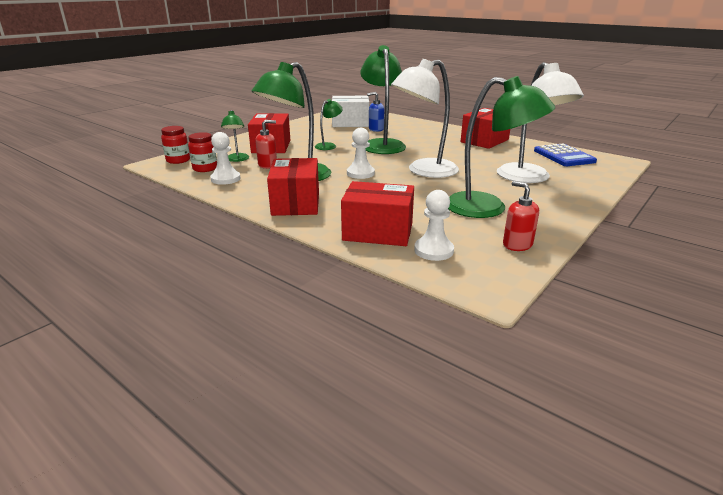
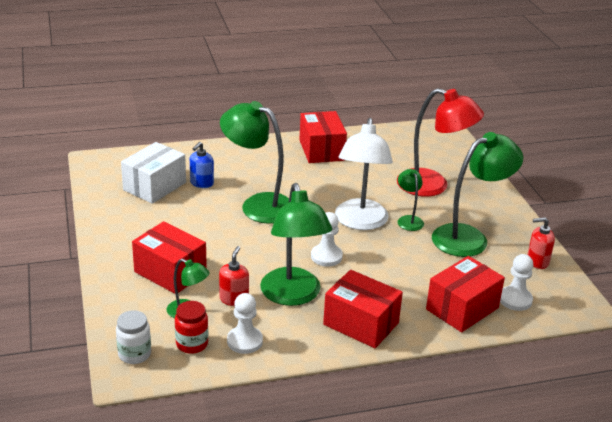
camera: 55 degrees left, 5 degrees up
(178, 160) = (134, 354): red jar -> white jar
(329, 146) = (218, 236): green lamp -> green lamp (408, 220)
(528, 178) = (433, 186): white lamp -> red lamp
(563, 156) = (406, 141): blue calculator -> none

